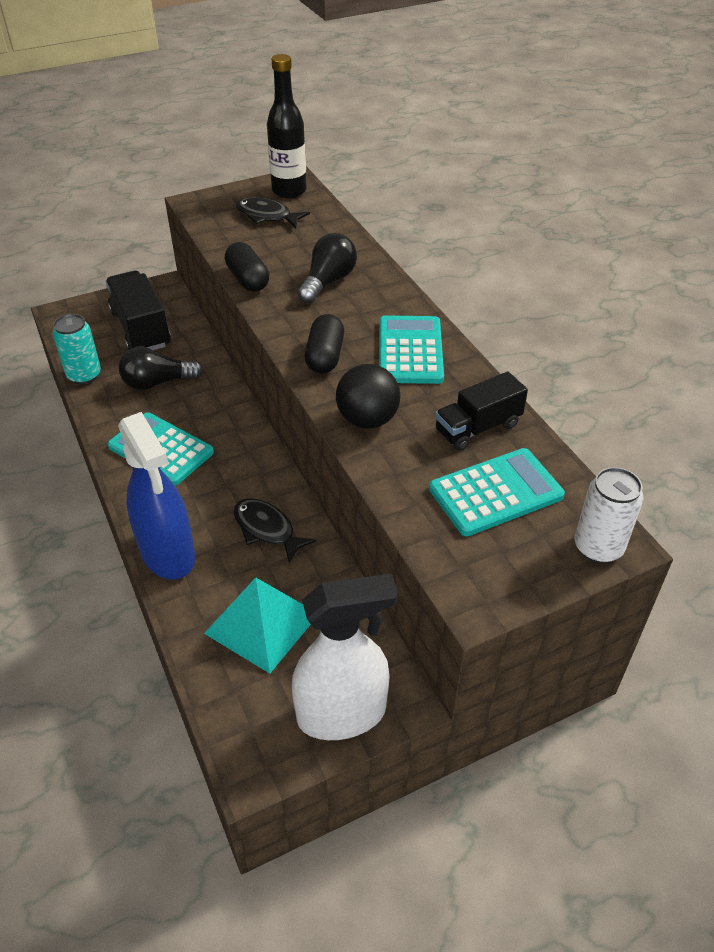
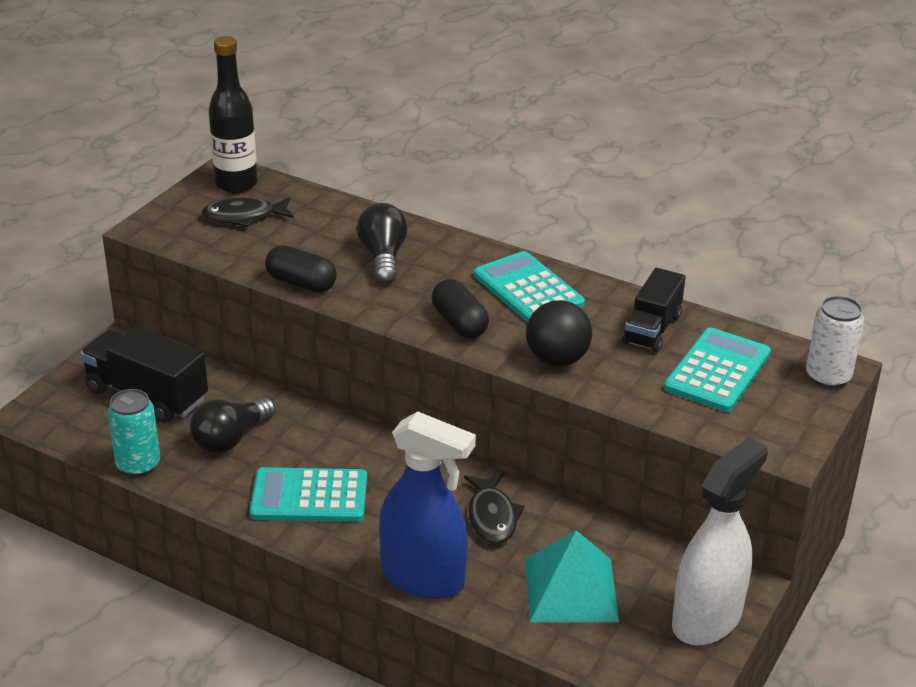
camera: 35 degrees left, 10 degrees down
(267, 529) = (492, 516): black fish -> black fish turned 105 degrees counterclockwise

